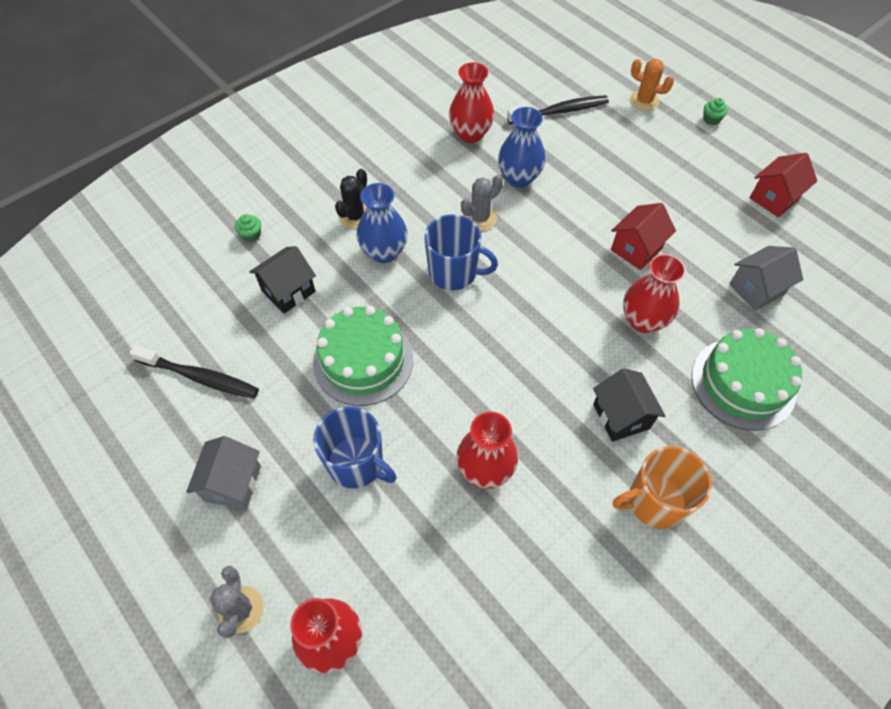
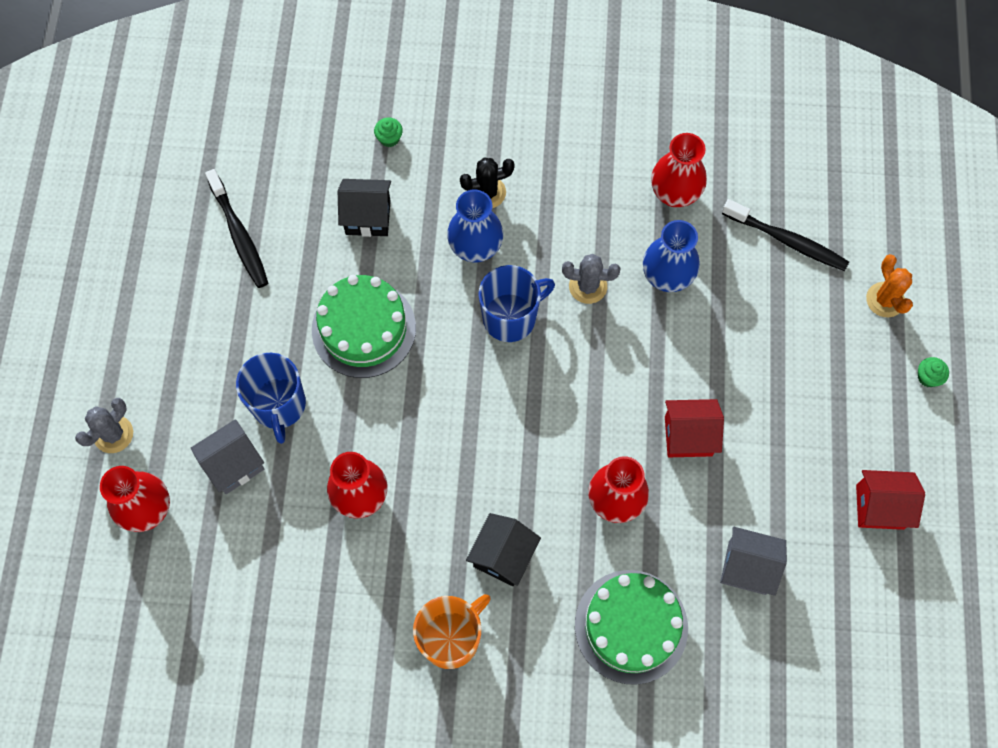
camera: 45 degrees right, 10 degrees up
(233, 483) = (187, 340): grey house -> grey house (234, 464)
(454, 272) = (511, 317): blue mug -> blue mug turned 90 degrees counterclockwise
(654, 502) = (451, 638): orange mug -> orange mug turned 105 degrees clockwise

